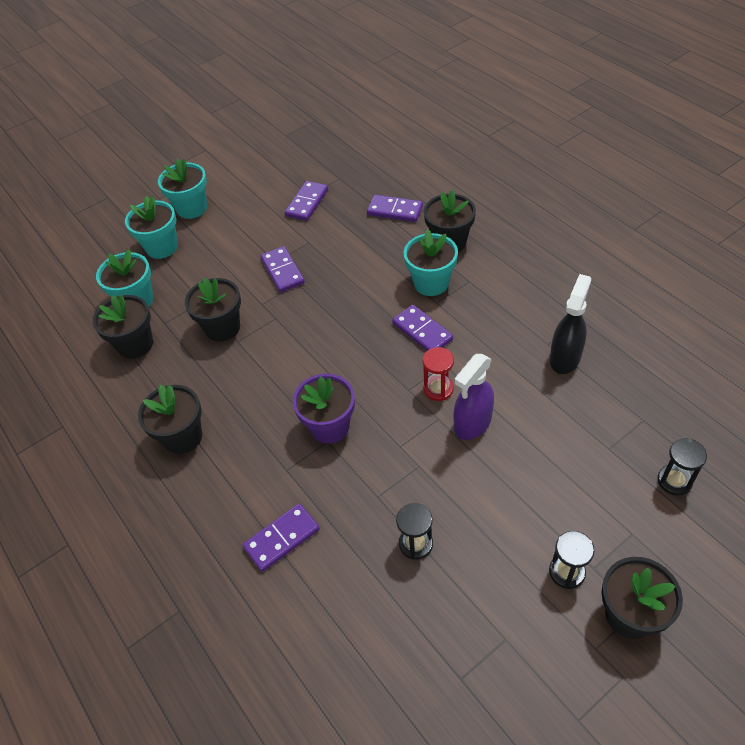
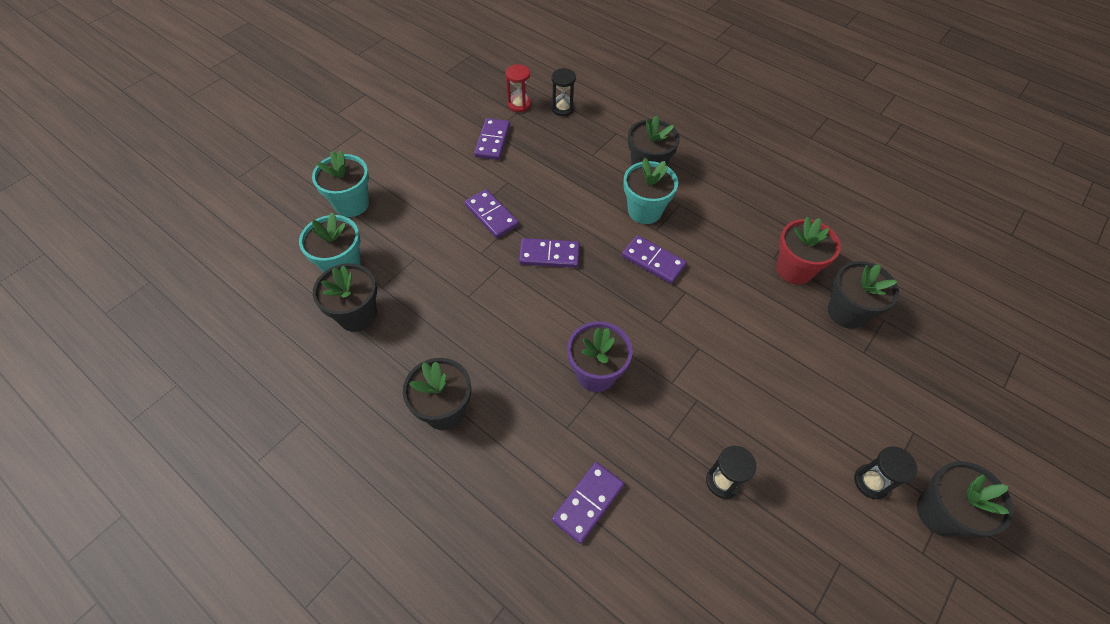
camera: 20 degrees left, 5 degrees up
(192, 208) = (371, 158): turquoise flower pot -> none
(222, 328) = (448, 284): black flower pot -> black flower pot (846, 312)
(395, 210) = (584, 141): purple domino -> purple domino (549, 255)
(438, 389) = (689, 317): red hourglass -> red hourglass (519, 104)
(472, 423) = (733, 348): purple spray bottle -> none
(565, 358) = (794, 269): black spray bottle -> red flower pot
(674, 481) = (930, 374): black hourglass -> black hourglass (562, 108)

